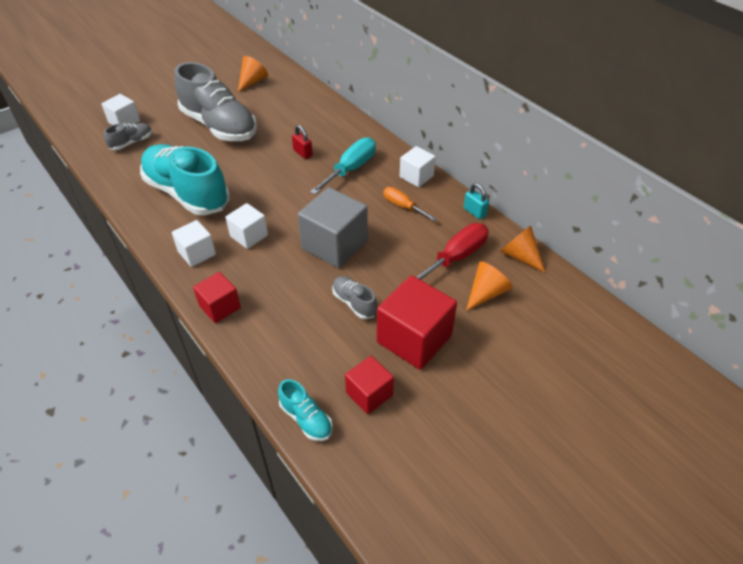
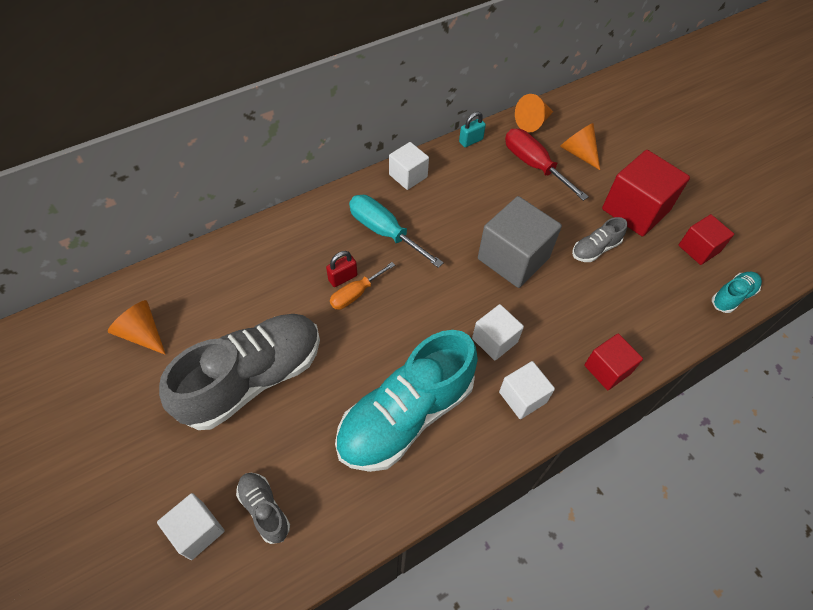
camera: 85 degrees left, 10 degrees up
(403, 206) = (456, 194): orange screwdriver -> orange screwdriver (356, 294)

